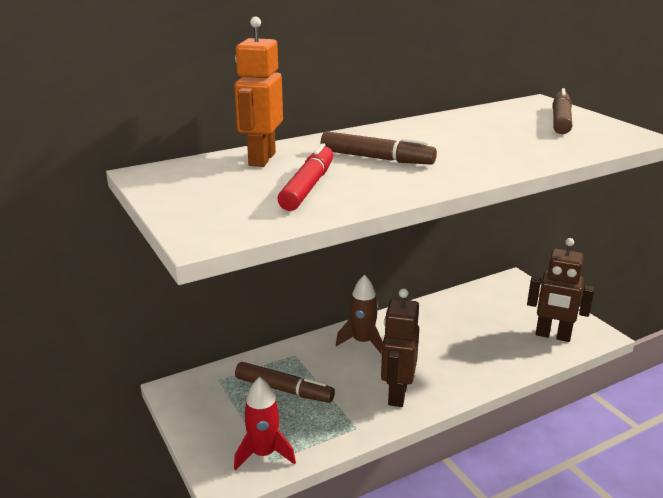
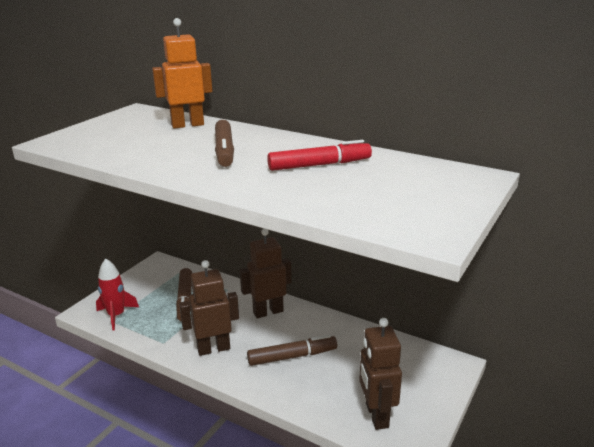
camera: 60 degrees right, 0 degrees up
(308, 187) = (147, 145): red marker -> red marker (319, 165)
(362, 342) = (268, 312): brown rocket -> brown robot
(560, 120) = (430, 193): brown marker -> brown marker (292, 356)

